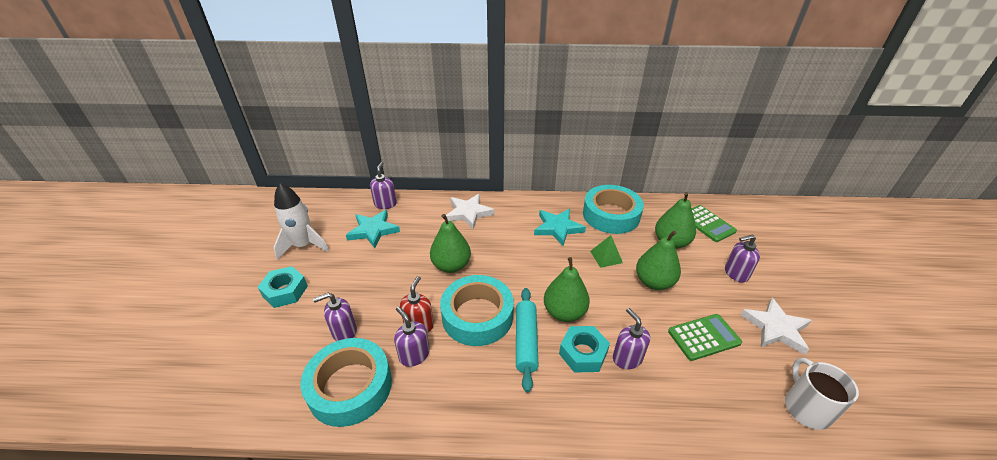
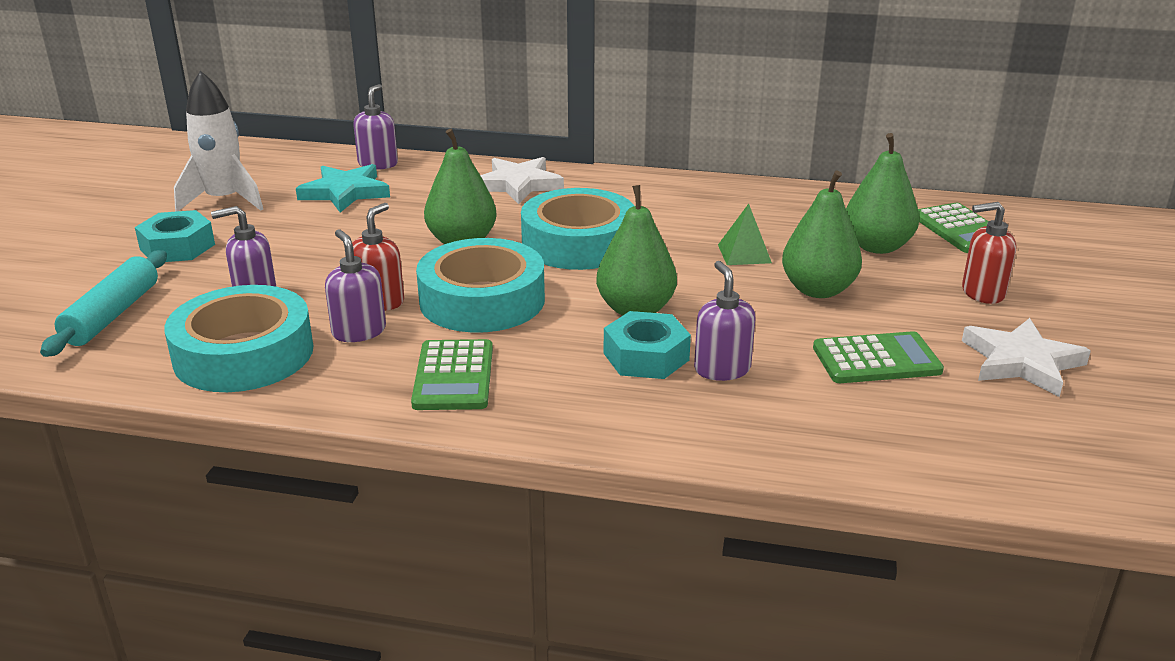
camera: 10 degrees right, 10 degrees down
(481, 388) = (453, 376): none -> green calculator
(526, 341) = (553, 335): turquoise rolling pin -> turquoise rolling pin (112, 315)
(558, 228) = (672, 214): turquoise star -> none
(611, 215) = (779, 205): turquoise tape -> turquoise tape (578, 243)
(736, 273) = (982, 293): purple soap dispenser -> red soap dispenser
(806, 408) = (1023, 455): white mug -> none

